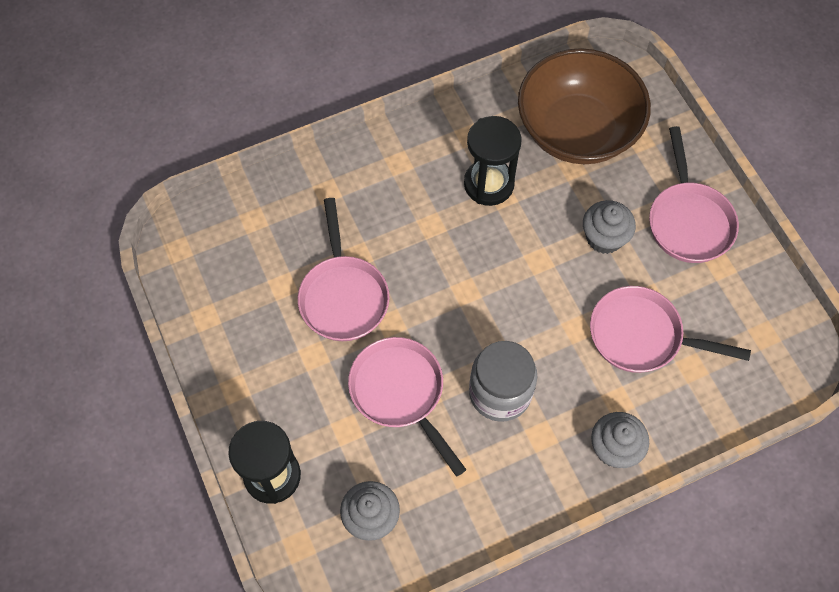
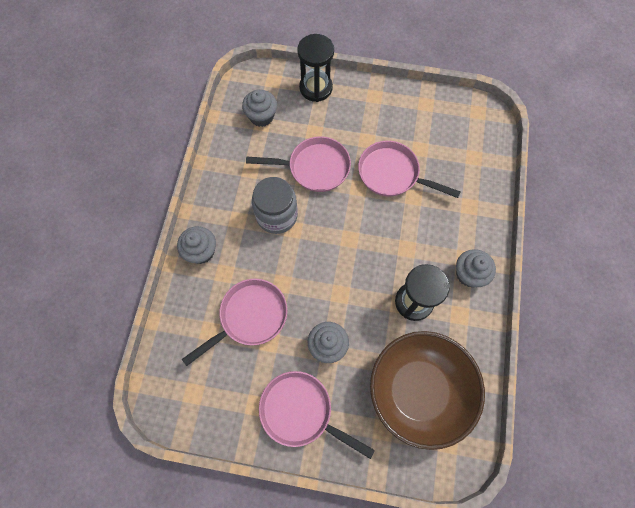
camera: 125 degrees right, 5 degrees up
(414, 149) = (469, 274): none -> grey cupcake

